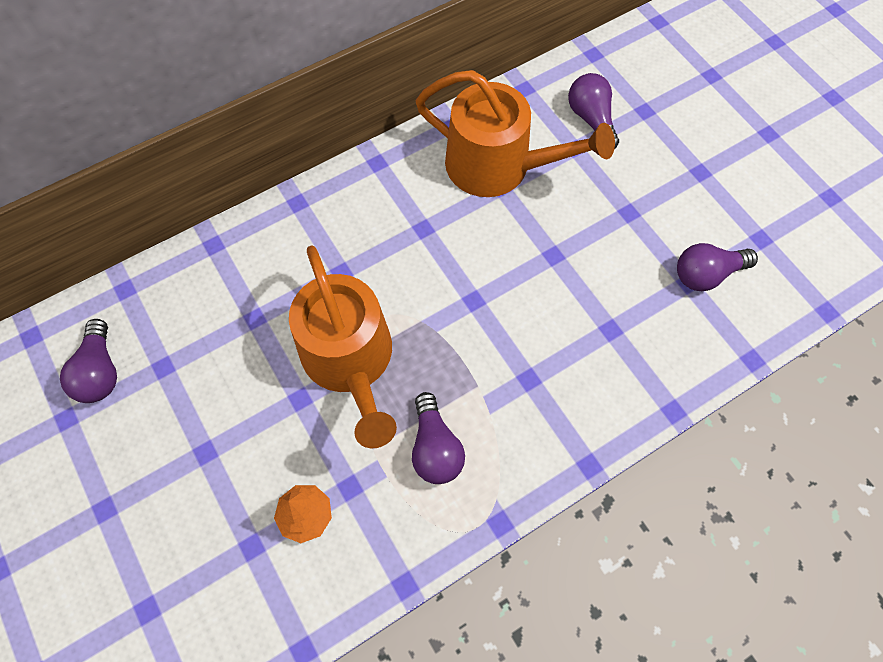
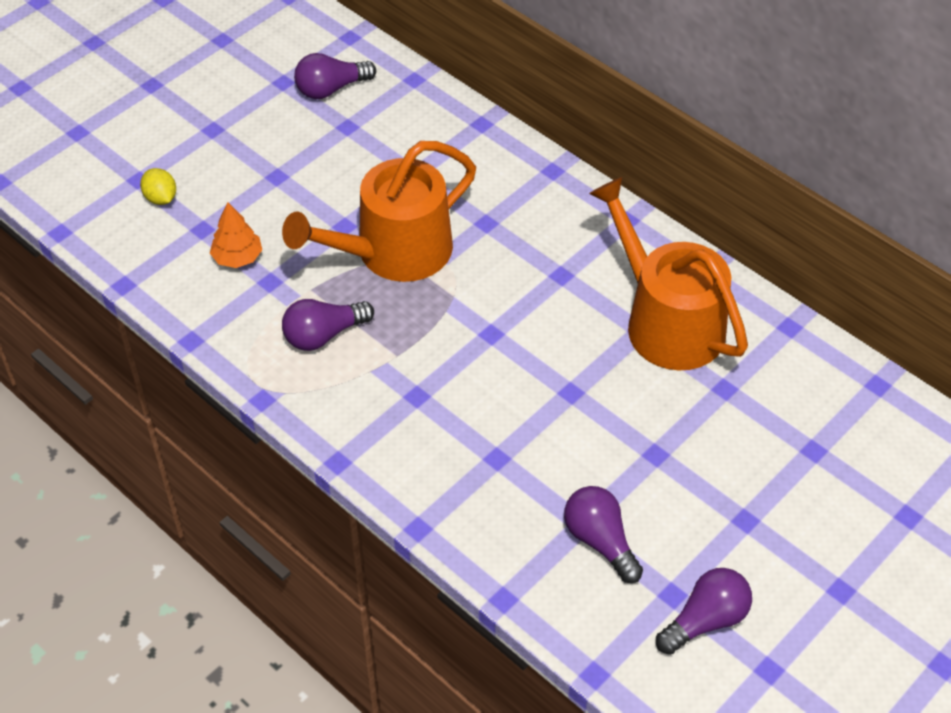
camera: 75 degrees right, 15 degrees down
(187, 587) = (161, 198): none -> yellow lemon
(497, 166) = (667, 322): orange watering can -> orange watering can turned 135 degrees clockwise
(591, 119) = (774, 398): purple light bulb -> purple light bulb (705, 620)

